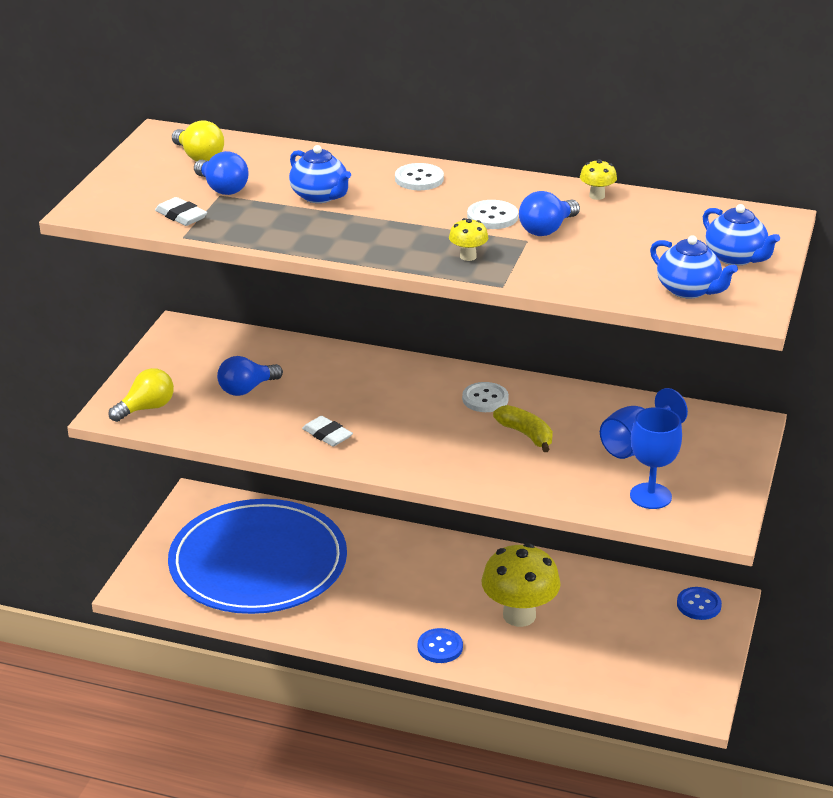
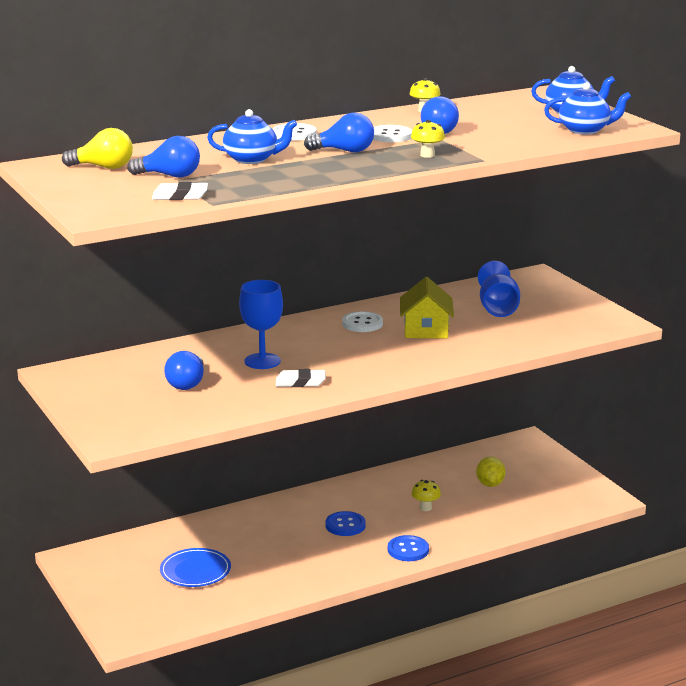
camera: 45 degrees left, 10 degrees down
(146, 408) = (133, 425): yellow light bulb -> none
(258, 563) = (195, 571): blue plate -> blue plate, size x0.40
(412, 219) = (344, 151): none -> blue light bulb
(519, 615) = (425, 508): yellow mushroom -> yellow mushroom, size x0.42
(526, 435) = (426, 330): yellow banana -> yellow house
(613, 626) = (490, 484): none -> yellow lemon
(650, 496) = (557, 327): blue goblet -> blue goblet (262, 361)
(698, 605) = (516, 449): blue button -> blue button (345, 525)

